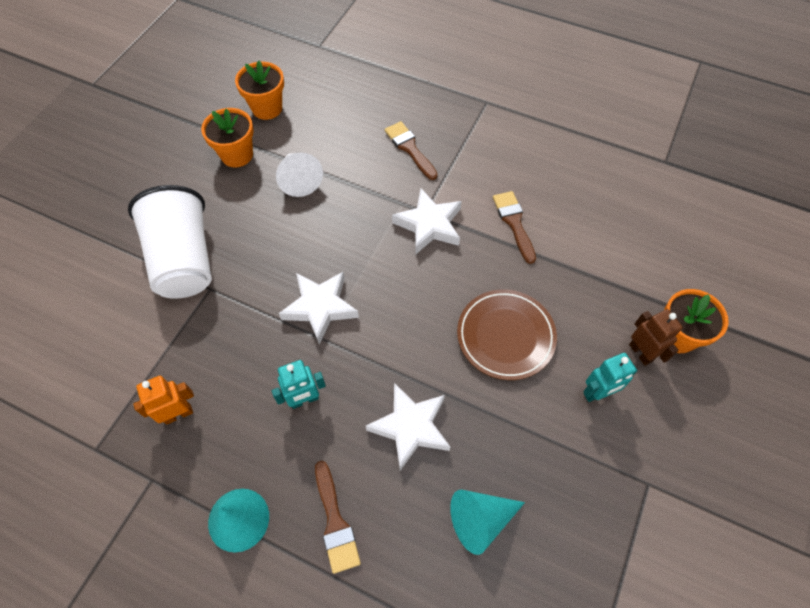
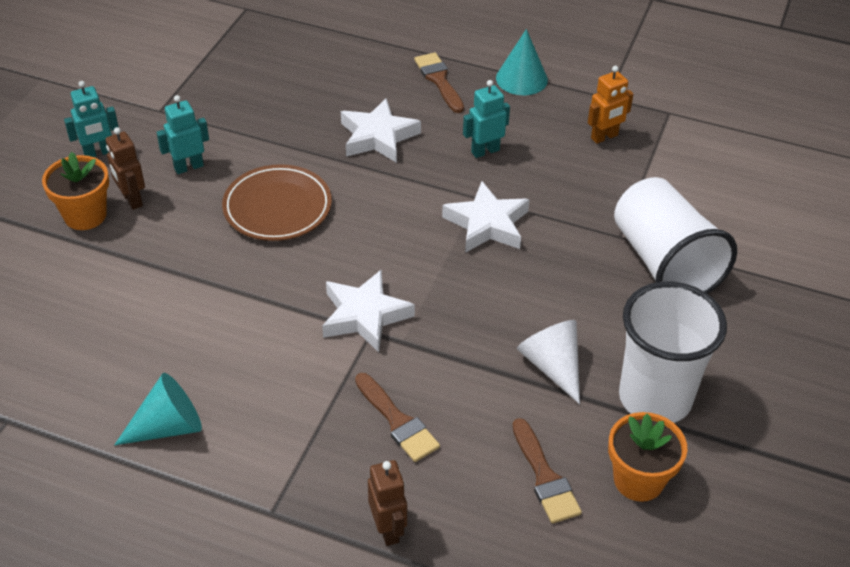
camera: 175 degrees right, 15 degrees down
(237, 155) = (655, 398): orange flower pot -> white cup
(419, 90) = (388, 529): none -> brown robot
(480, 520) = (314, 85): turquoise cone -> turquoise cone (168, 426)
(514, 223) = (251, 323): brown brush -> brown brush (545, 477)
(693, 418) = (98, 153): none -> turquoise robot

